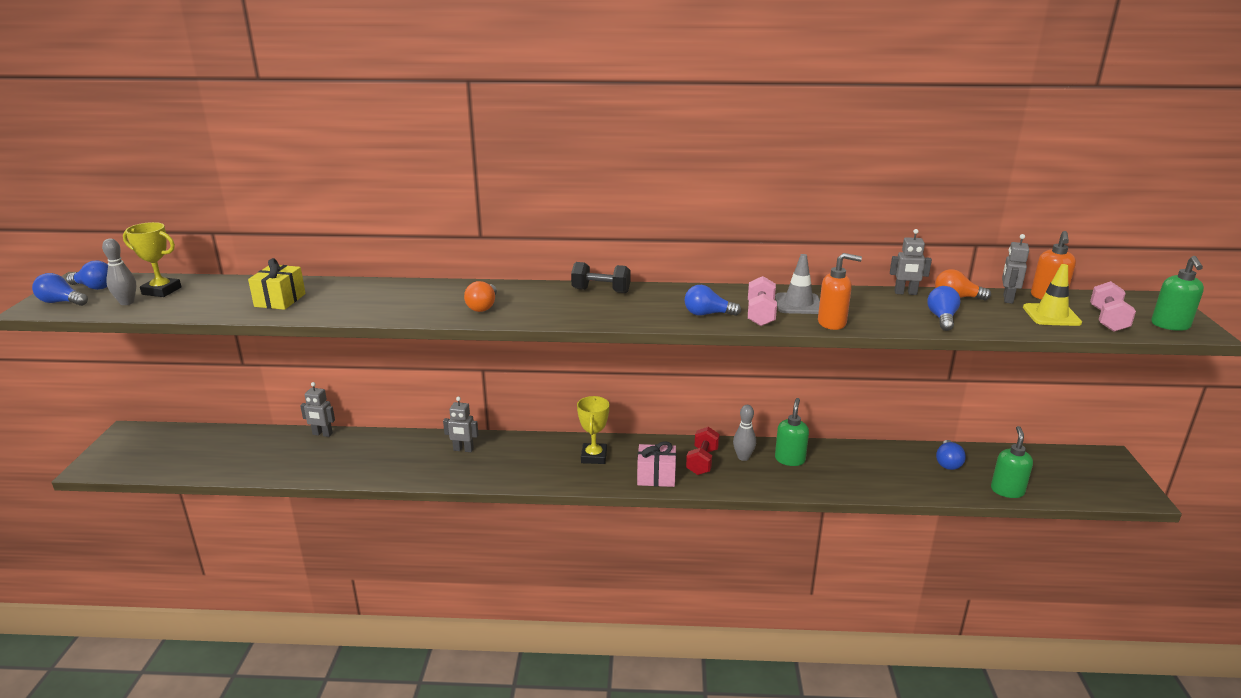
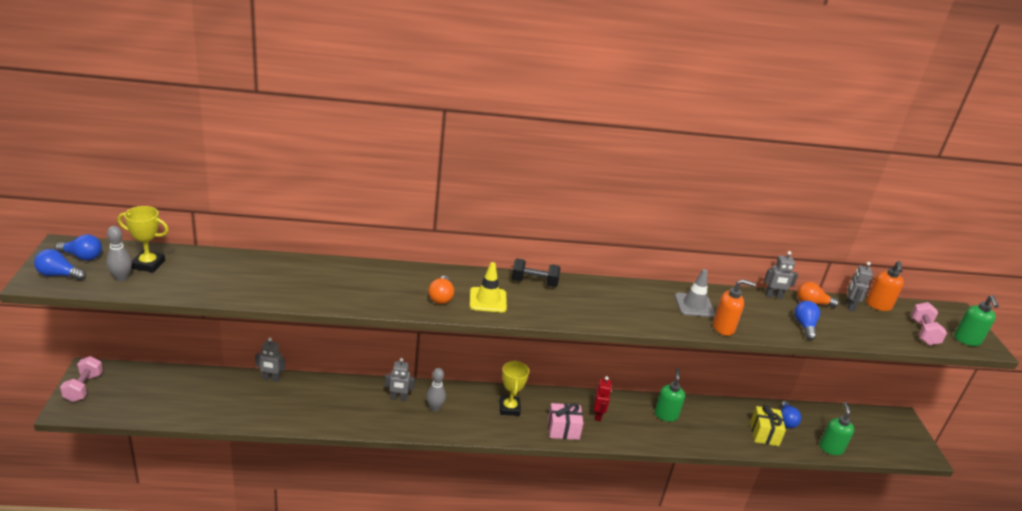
camera: 10 degrees left, 5 degrees up
(280, 300) = (261, 281): yellow gift -> yellow gift (764, 434)
(702, 461) = (597, 415): red dumbbell -> red robot
(707, 314) = (626, 314): blue light bulb -> none
(743, 457) = (629, 412): grey bowling pin -> grey bowling pin (434, 408)
(760, 314) = (667, 316): pink dumbbell -> pink dumbbell (83, 387)
(1051, 315) = (883, 326): yellow traffic cone -> yellow traffic cone (488, 300)

